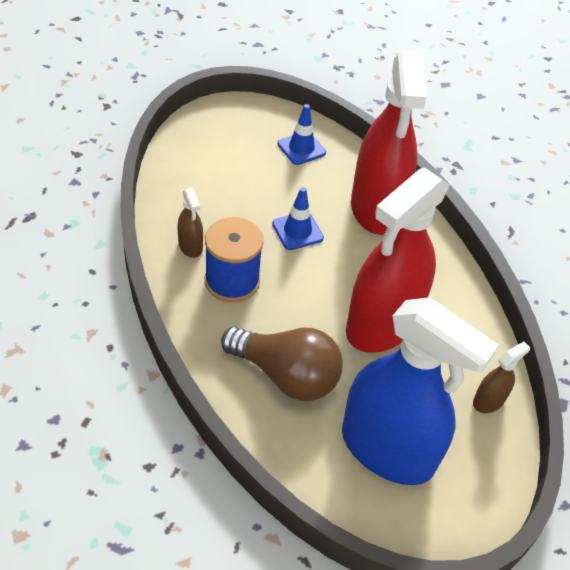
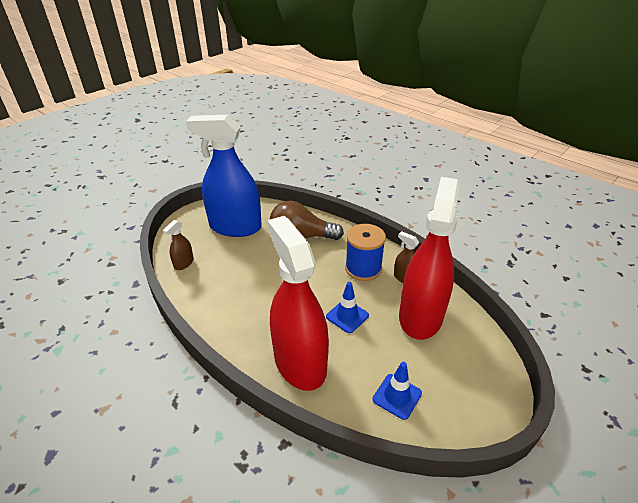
camera: 160 degrees right, 10 degrees down
(382, 324) = (260, 279): red spray bottle -> red spray bottle (420, 316)

